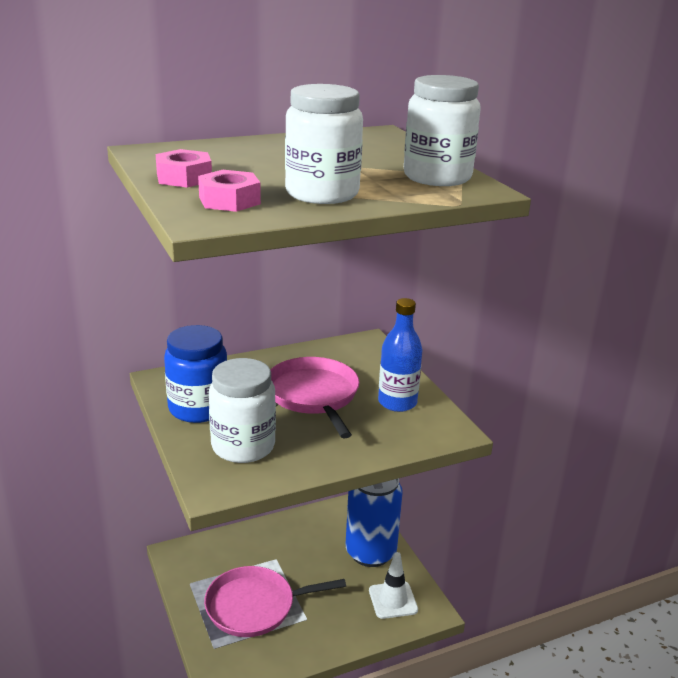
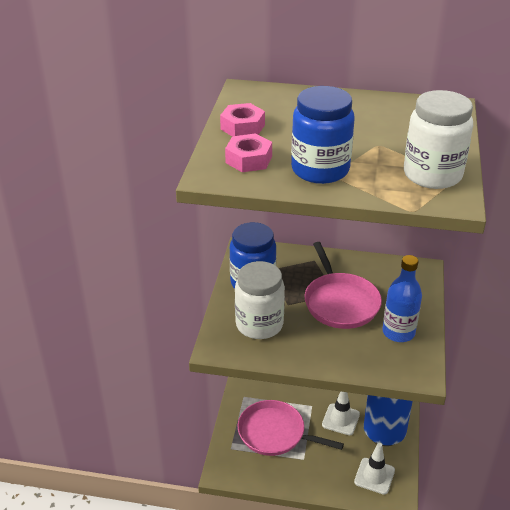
camera: 35 degrees right, 10 degrees up
(314, 395) = (340, 302): pink pan -> pink pan turned 150 degrees clockwise
(317, 559) = (340, 419): none -> white traffic cone
(322, 194) = (320, 170): white jar -> blue jar

